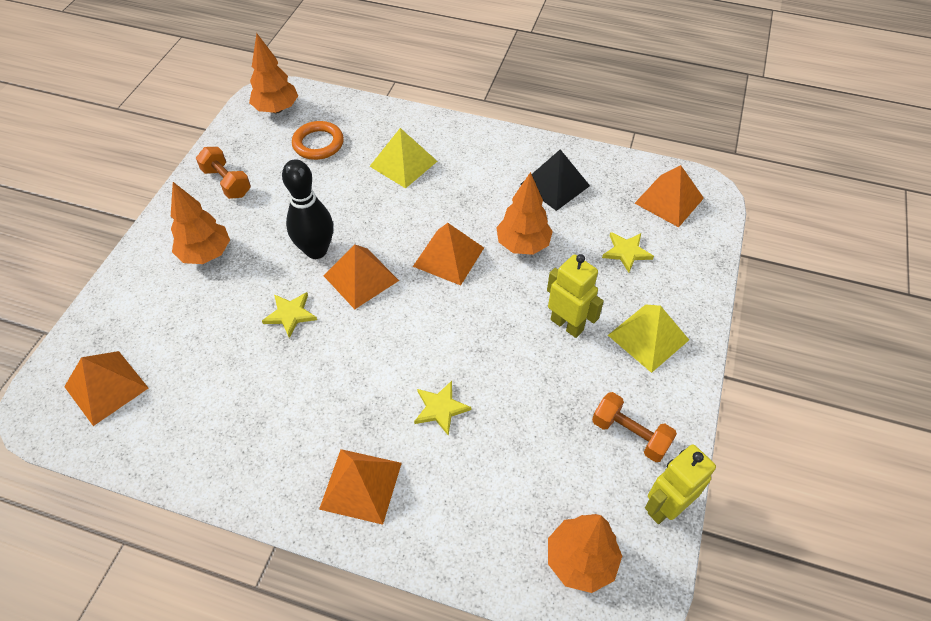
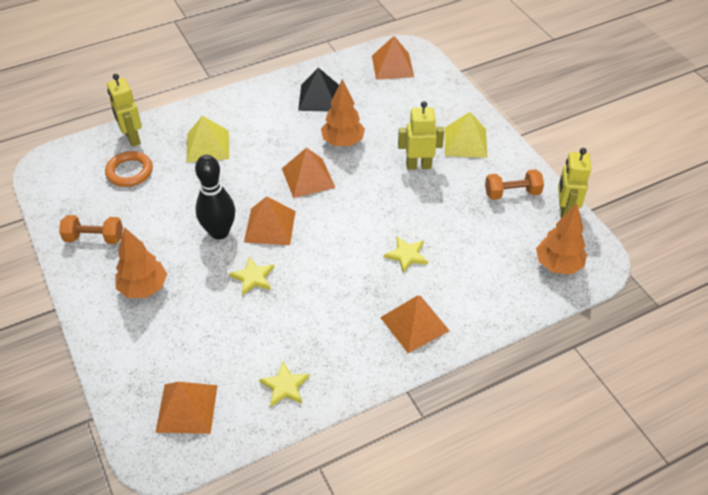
camera: 45 degrees left, 5 degrees down
(277, 109) = (65, 170): orange tree -> none
(355, 115) = (132, 138): none -> yellow robot
(626, 252) = (403, 107): yellow star -> yellow star (285, 386)

